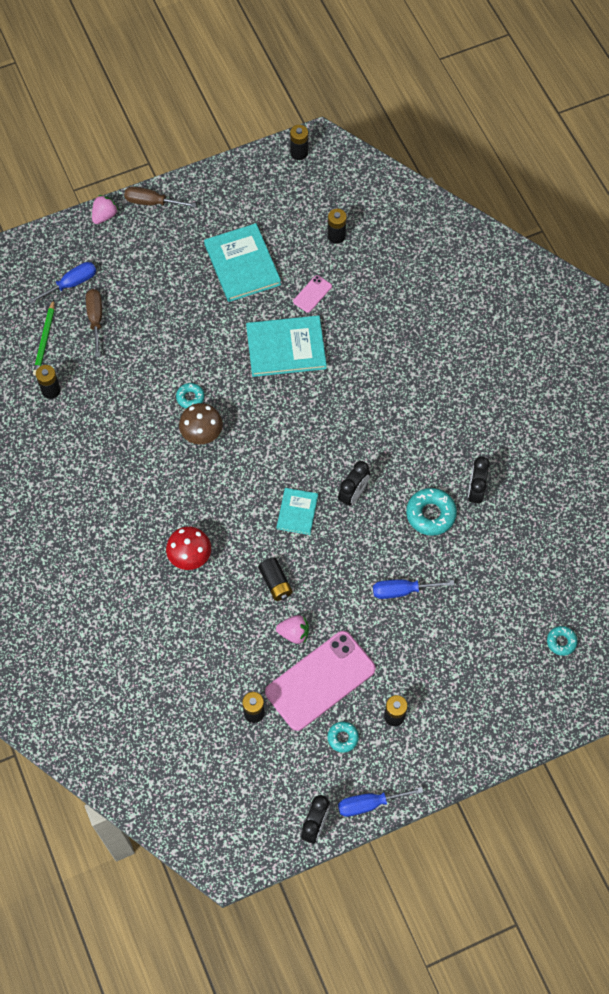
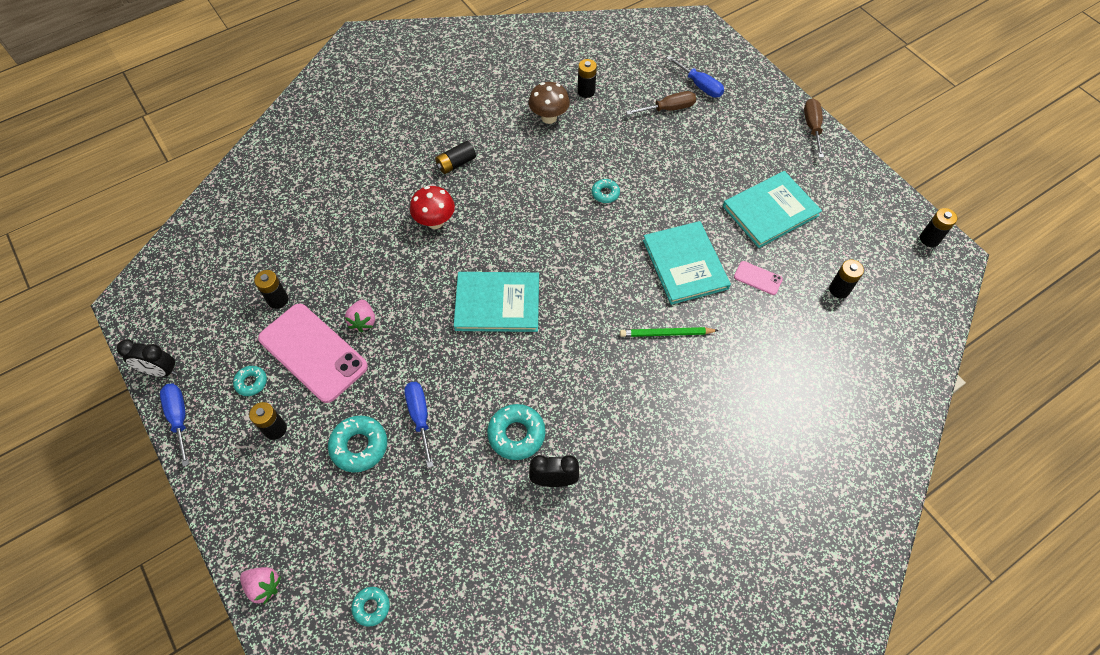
camera: 80 degrees right, 5 degrees down
(45, 340) = (636, 78): green pencil -> green pencil (666, 333)
(104, 216) = (782, 95): pink strawberry -> pink strawberry (264, 586)
(202, 434) = (567, 209): brown mushroom -> brown mushroom (549, 117)
(275, 583) = (416, 296): black battery -> black battery (456, 164)
(297, 512) = (497, 303): turquoise book -> turquoise book, size x1.77
(353, 494) = (527, 352): black clock -> none
(422, 644) = (359, 446): none -> turquoise donut

